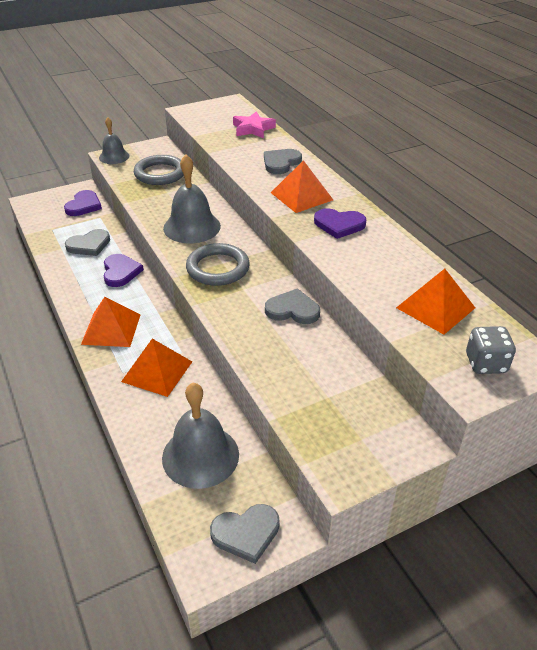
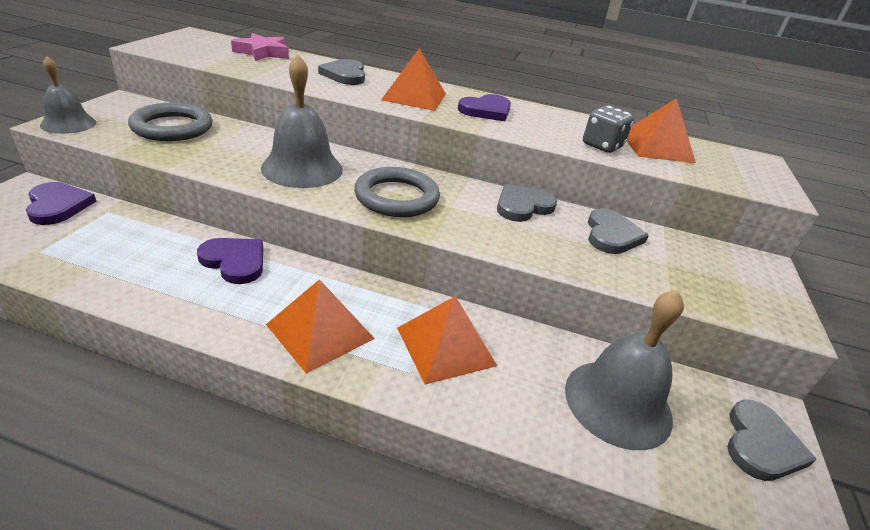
camera: 50 degrees left, 5 degrees down
(89, 245) = (138, 249): grey heart -> grey heart (611, 235)
(485, 363) = (748, 171): grey dice -> grey dice (602, 146)

